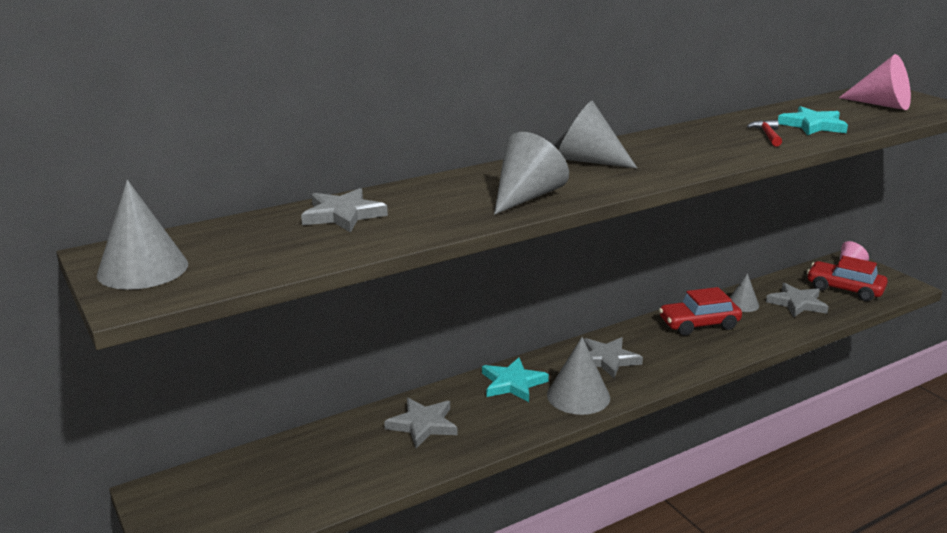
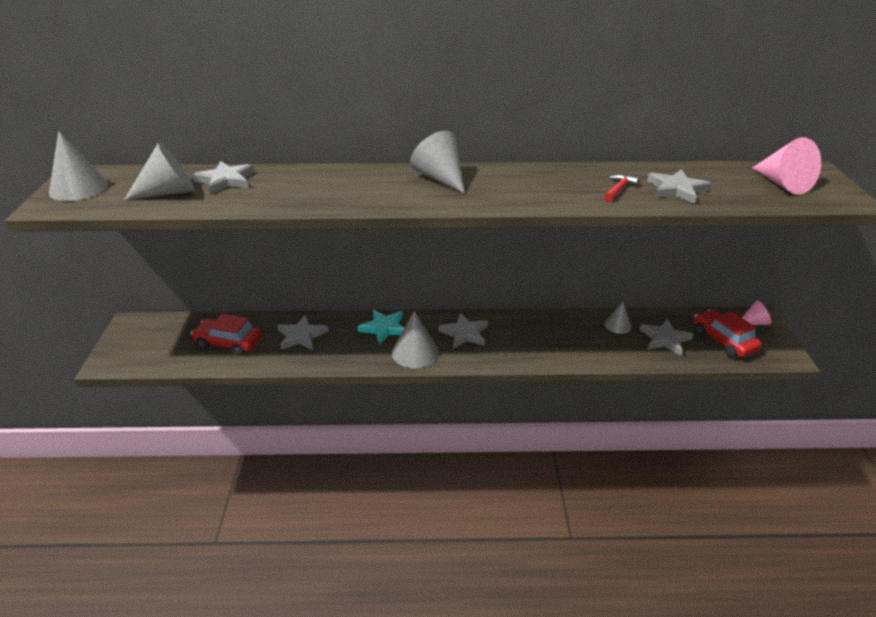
camera: 30 degrees right, 10 degrees up
(526, 197) = (351, 196): grey cone -> grey cone (168, 192)
(699, 324) = (563, 330): red car -> red car (228, 343)
(813, 125) = (676, 189): turquoise star -> grey star

